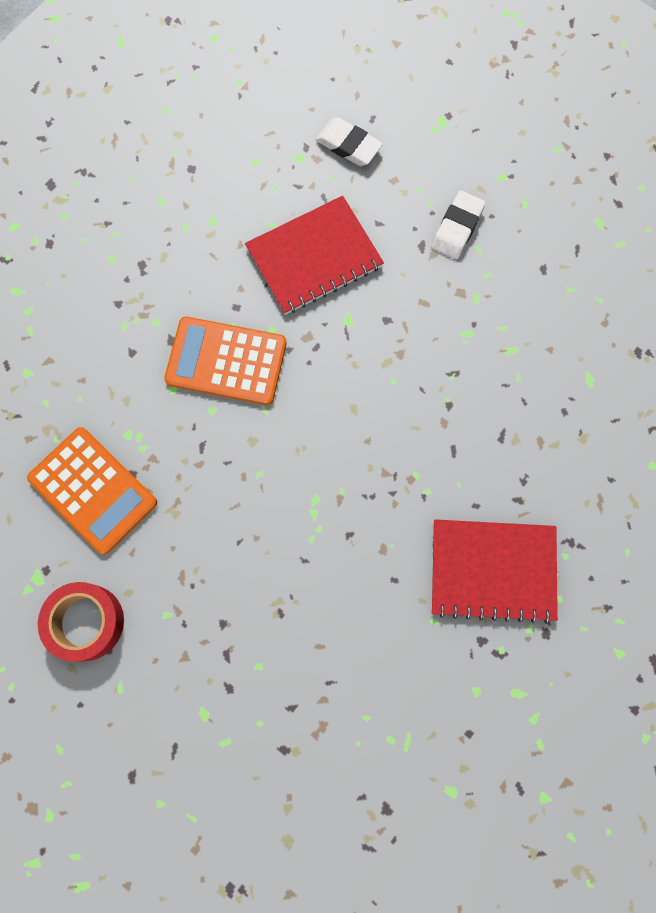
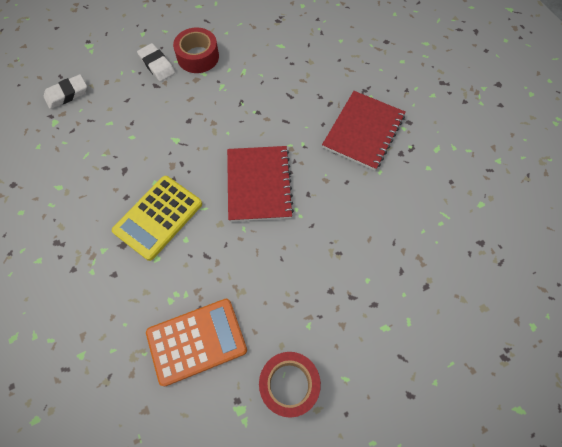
camera: 65 degrees left, 10 degrees down
(226, 361) = (158, 217): orange calculator -> yellow calculator
(314, 257) = (124, 140): red notebook -> red notebook (259, 184)
(502, 274) = (198, 57): none -> red tape

